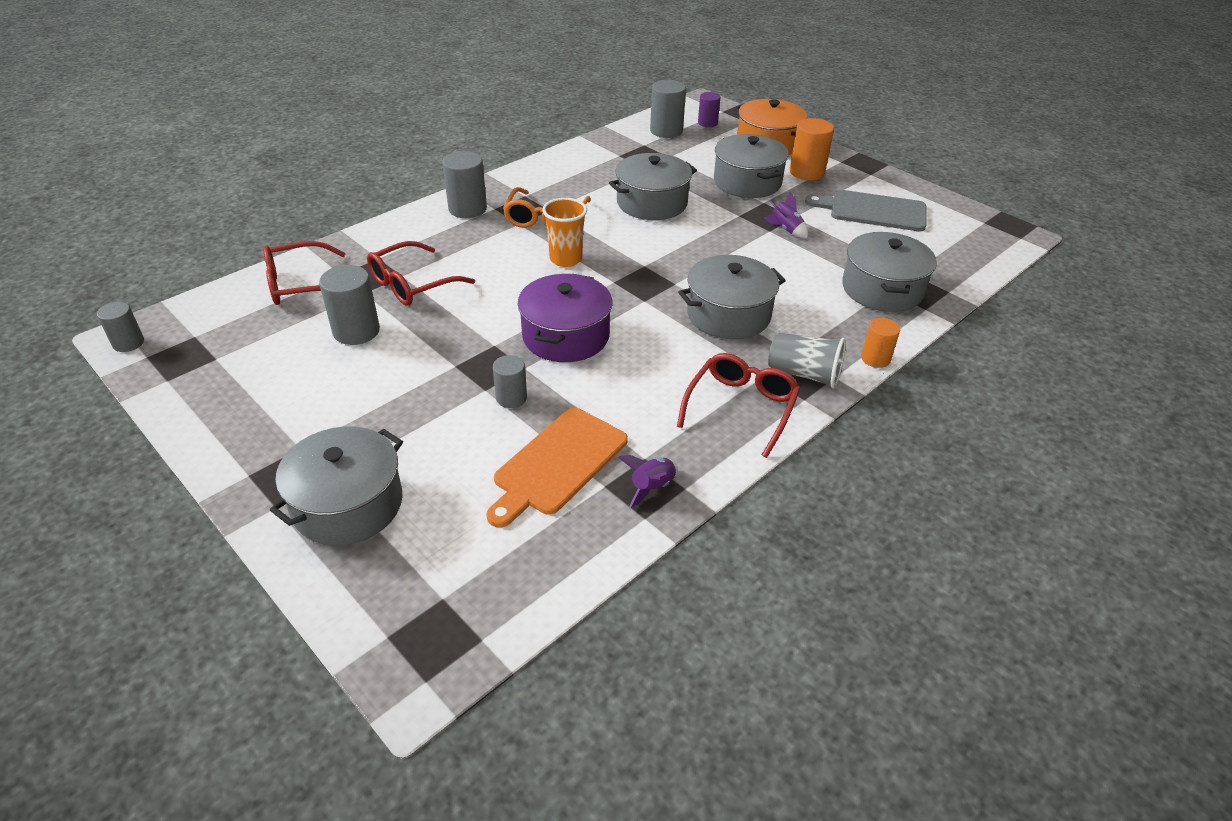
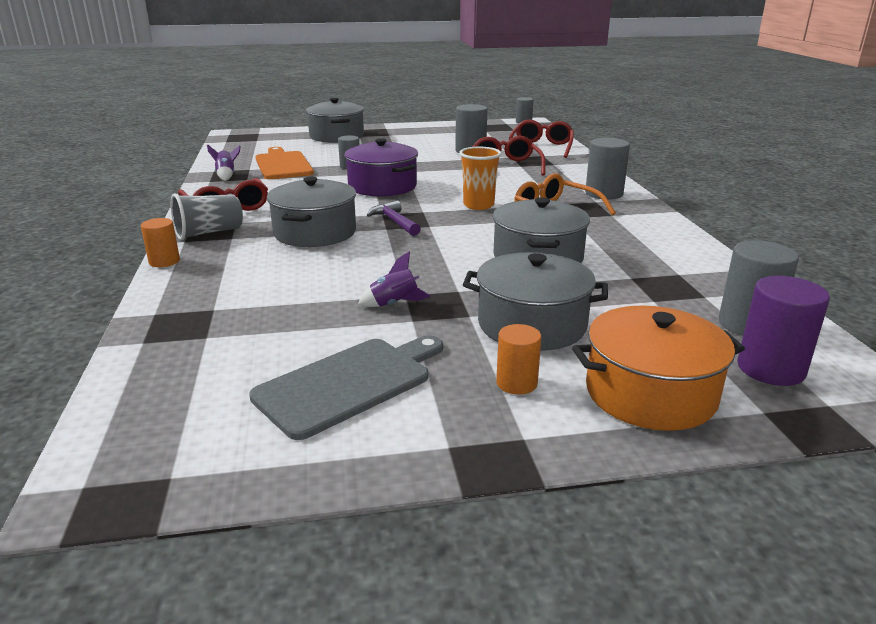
camera: 125 degrees right, 15 degrees down
(656, 285) = (394, 222): none -> purple hammer
(707, 123) = (770, 369): purple cylinder -> purple cylinder, size x1.61
(807, 172) = (516, 383): orange cylinder -> orange cylinder, size x0.62
(882, 289) = (219, 307): grey pot -> none

